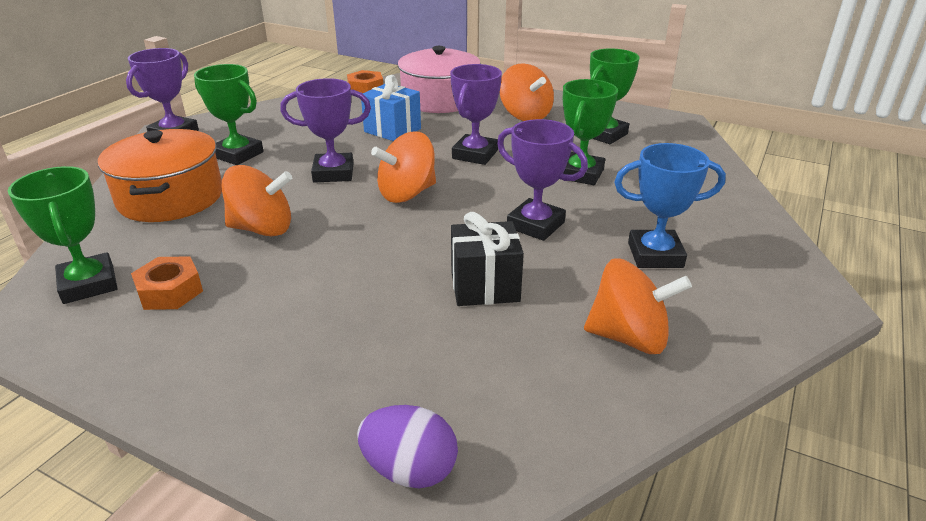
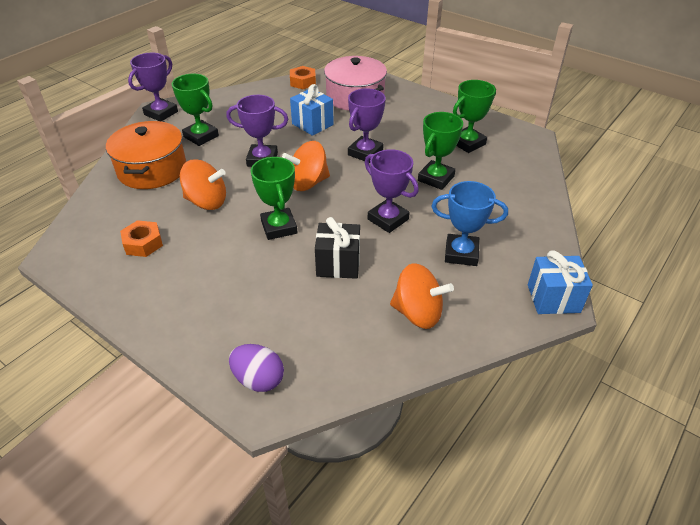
camera: 10 degrees right, 10 degrees up
(88, 284) = (96, 232): green trophy -> green trophy (279, 227)
(525, 115) = (414, 119): orange spinning top -> none
(809, 296) = (553, 298): none -> blue gift

